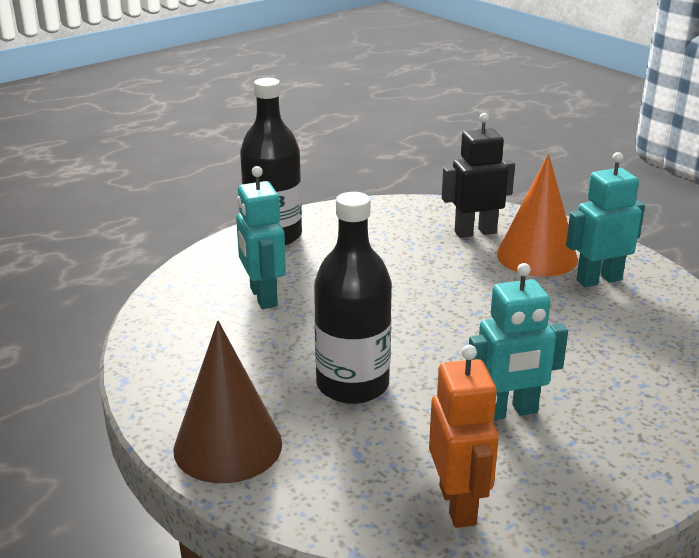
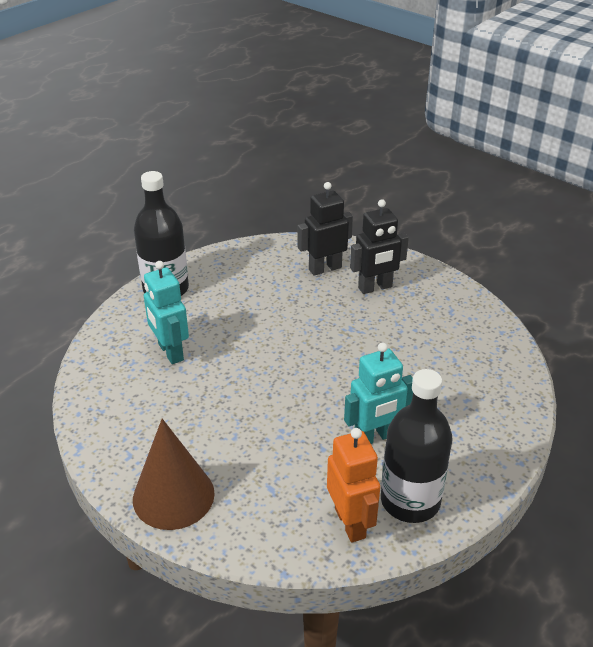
camera: 10 degrees left, 10 degrees up
(352, 385) = (256, 428): black bottle -> black bottle (410, 501)
(537, 256) = (375, 287): orange cone -> black robot
(598, 280) = (424, 306): turquoise robot -> none

